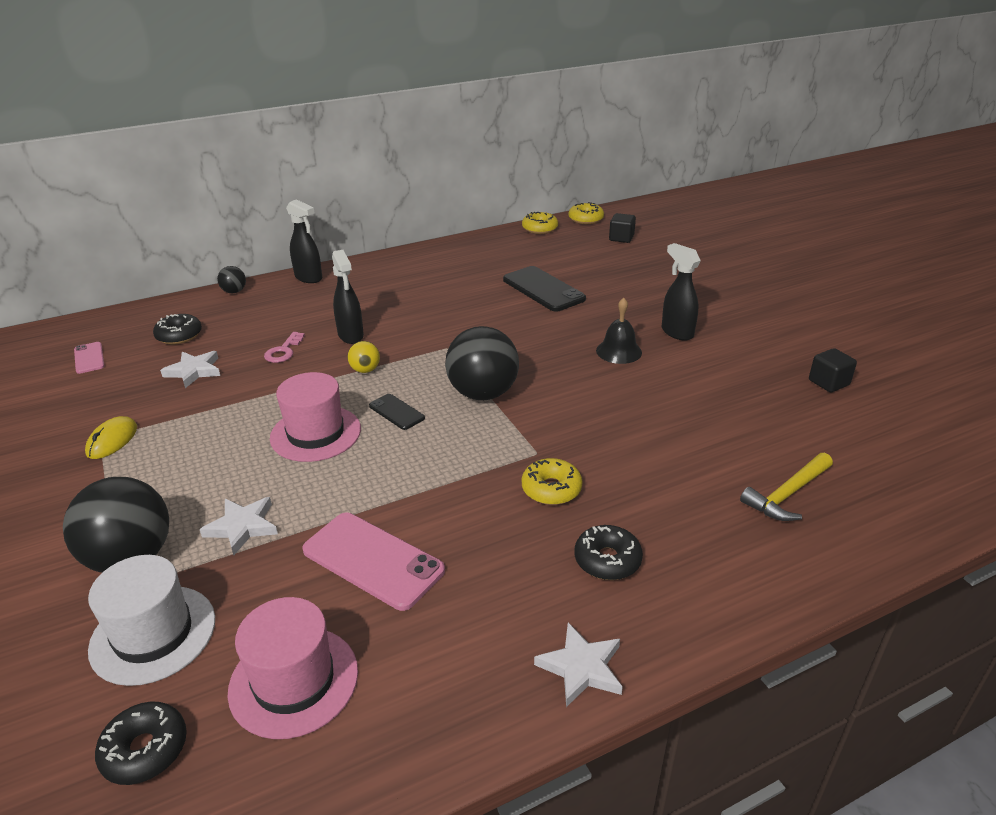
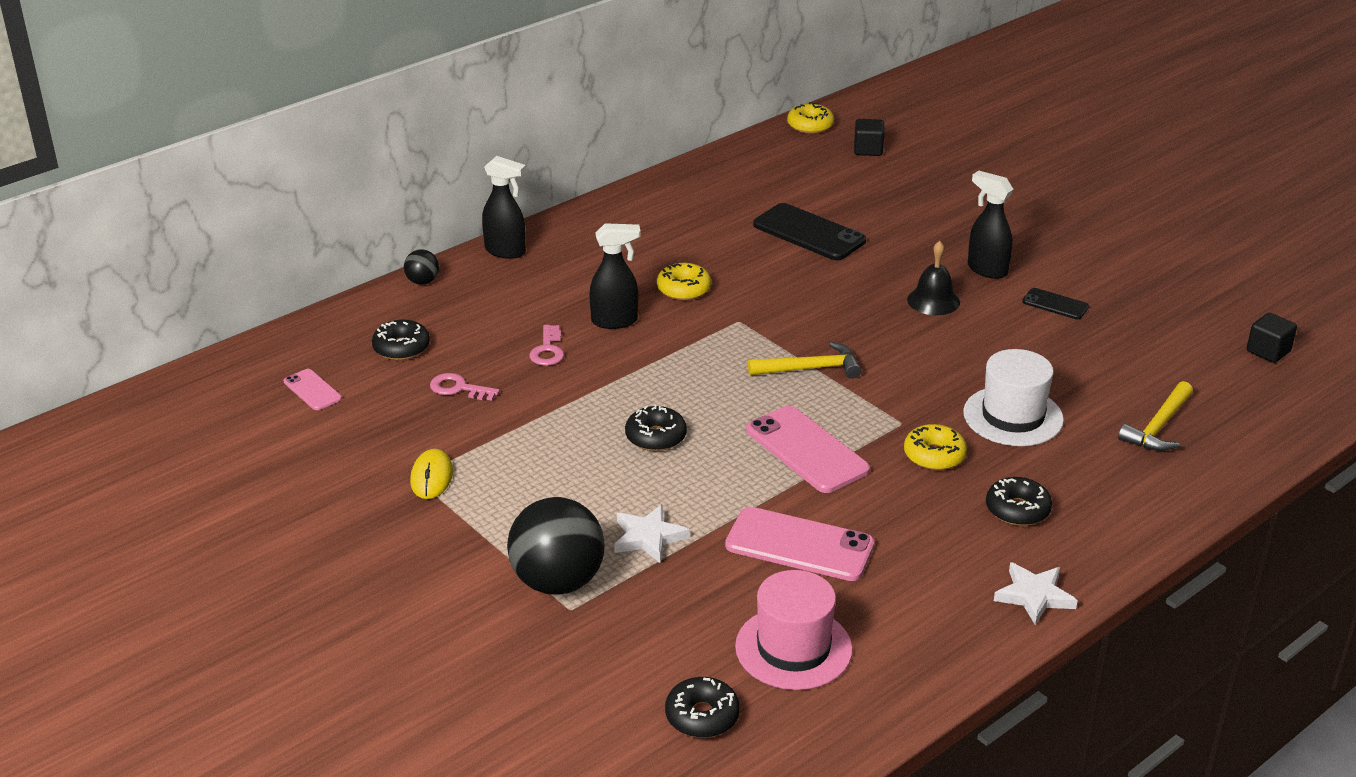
camera: 15 degrees left, 0 degrees up
(153, 634) = (636, 637): white hat -> white hat (1013, 416)
(194, 371) = (458, 388): white star -> pink key
(315, 433) = (655, 437): pink hat -> black donut
(351, 336) = (615, 321): black spray bottle -> black spray bottle turned 60 degrees counterclockwise
(365, 370) = (661, 360): yellow ball -> none
(396, 412) = (728, 402): black phone -> black phone (1055, 304)
(437, 465) = (807, 450): none -> pink phone
(483, 393) = (810, 369): black ball -> yellow hammer
(540, 229) = (759, 146): yellow donut -> yellow donut (683, 289)
(828, 383) = (1165, 308): black cube -> black cube (1268, 351)

